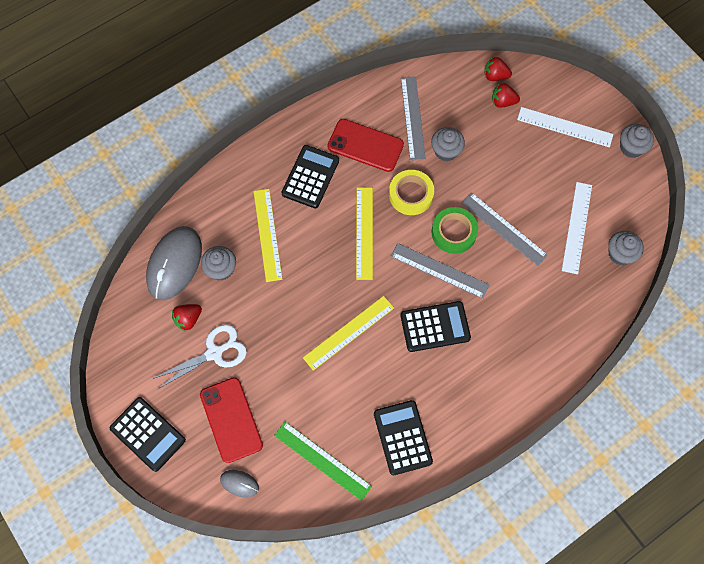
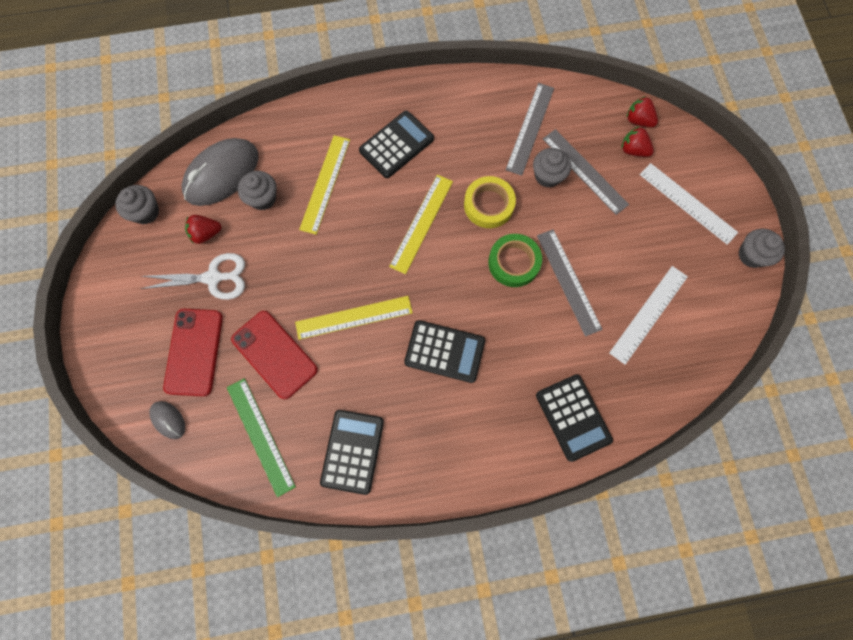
camera: 25 degrees right, 5 degrees up
(148, 434) = (109, 329): black calculator -> black calculator (573, 417)
(365, 145) = (467, 136): red phone -> red phone (274, 354)
(439, 270) = (478, 295): grey ruler -> grey ruler (584, 171)
(620, 254) = (683, 363): grey cupcake -> grey cupcake (146, 212)

